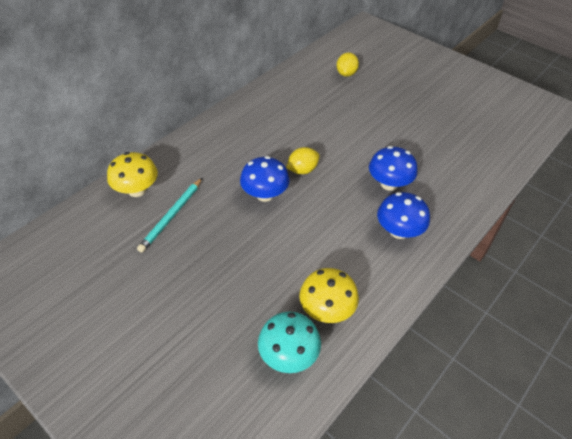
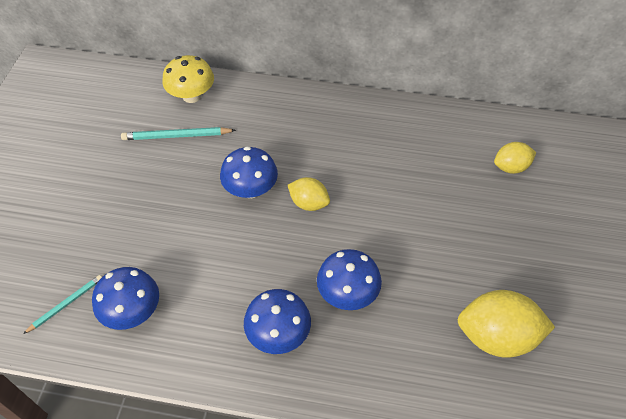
camera: 60 degrees right, 5 degrees up
(288, 355) = (66, 304): turquoise mushroom -> turquoise pencil
(327, 309) = (132, 311): yellow mushroom -> blue mushroom
(457, 136) = (496, 336): none -> yellow lemon

